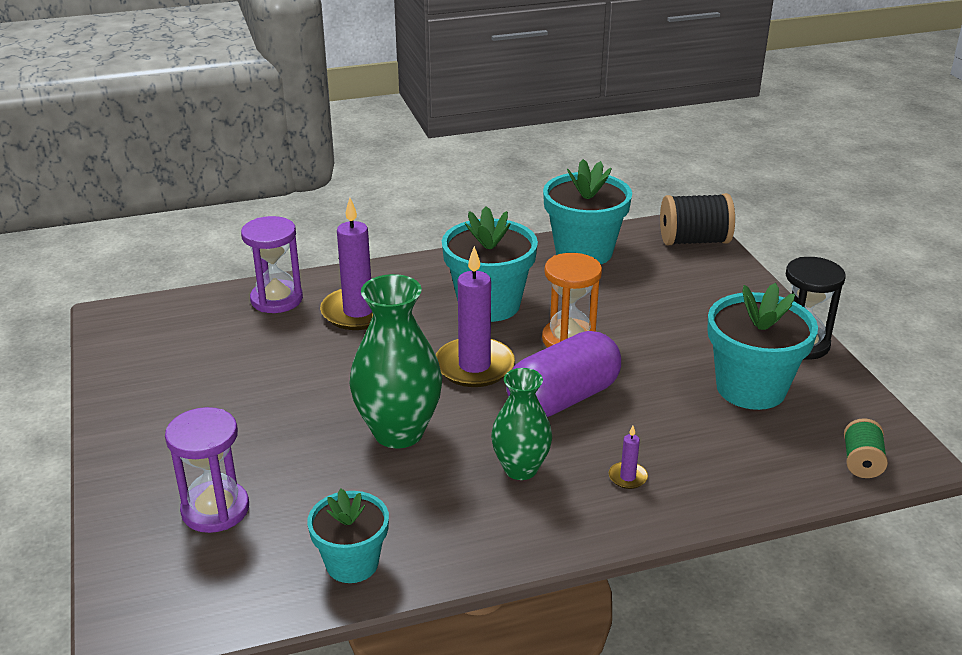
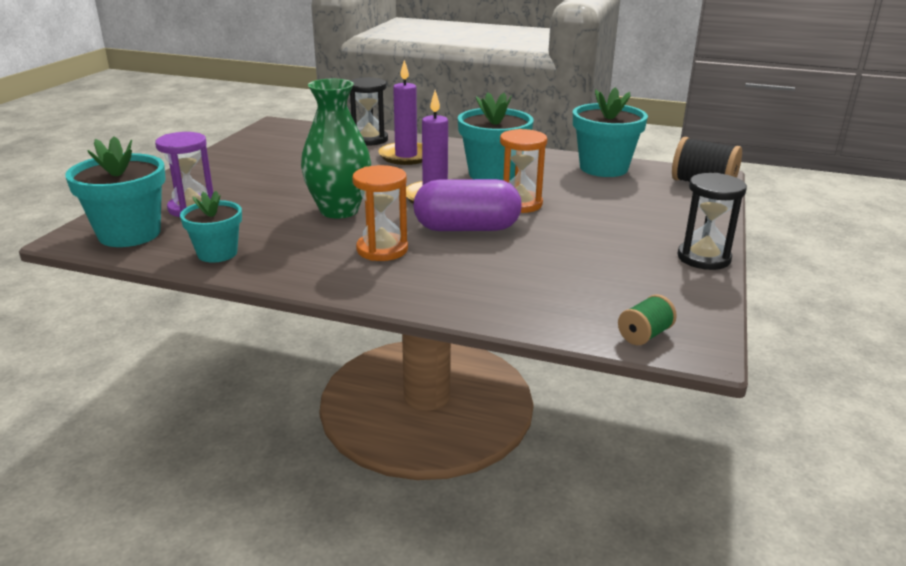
camera: 35 degrees right, 5 degrees down
(276, 299) = (369, 139): purple hourglass -> black hourglass
(520, 469) = (382, 249): green vase -> orange hourglass
(627, 477) = (445, 277): purple candle -> none
(751, 388) = (617, 267): turquoise flower pot -> turquoise flower pot (129, 234)

